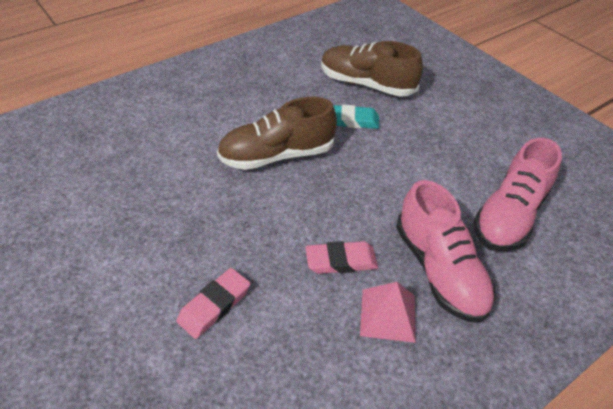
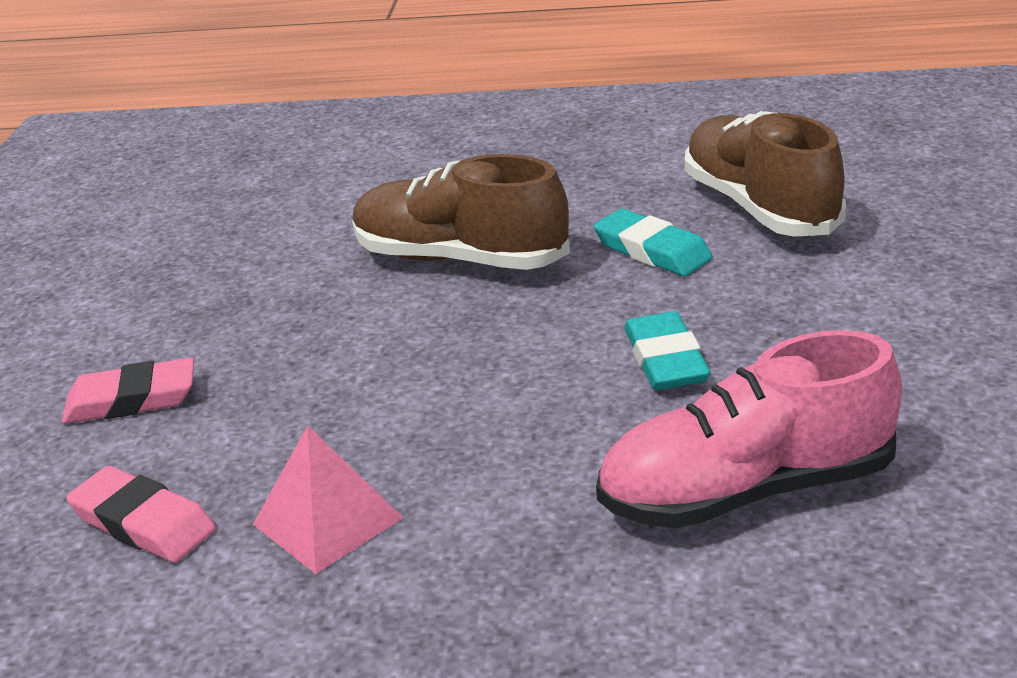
camera: 45 degrees right, 15 degrees down
(341, 261) = (360, 425): pink eraser -> pink eraser (143, 523)
(417, 171) = (666, 360): none -> turquoise eraser
(439, 270) = (493, 506): pink shoe -> none

